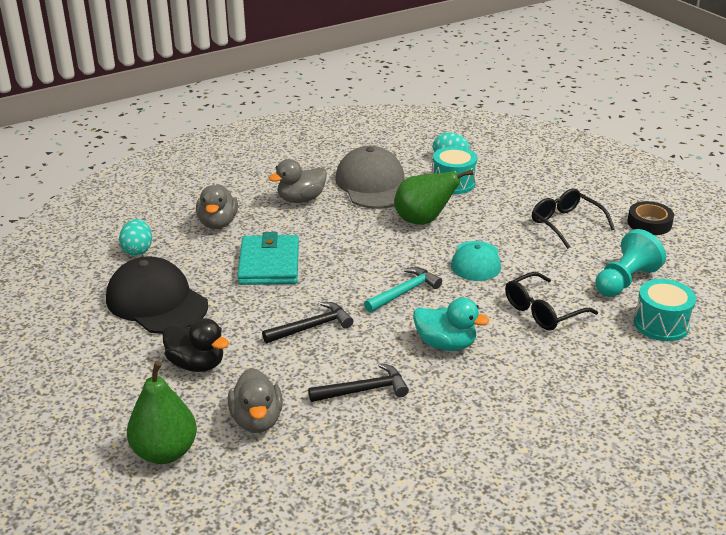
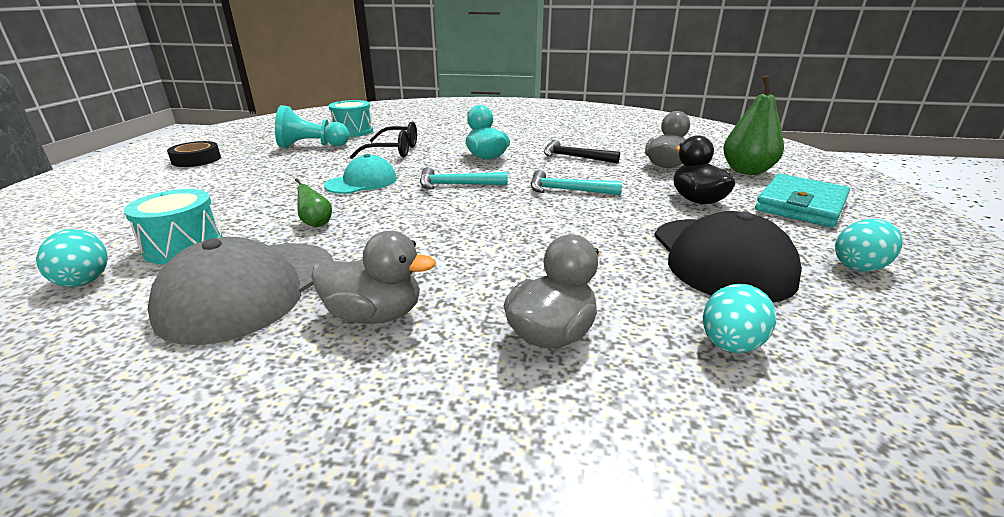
camera: 140 degrees left, 5 degrees down
(66, 334) = (859, 266): none -> turquoise egg
(269, 264) = (544, 247): turquoise wallet -> turquoise wallet (800, 205)
(311, 327) = (568, 190): black hammer -> turquoise hammer
(423, 221) = (316, 223): green pear -> green pear, size x0.47
(565, 224) = (236, 178): black glasses -> none

